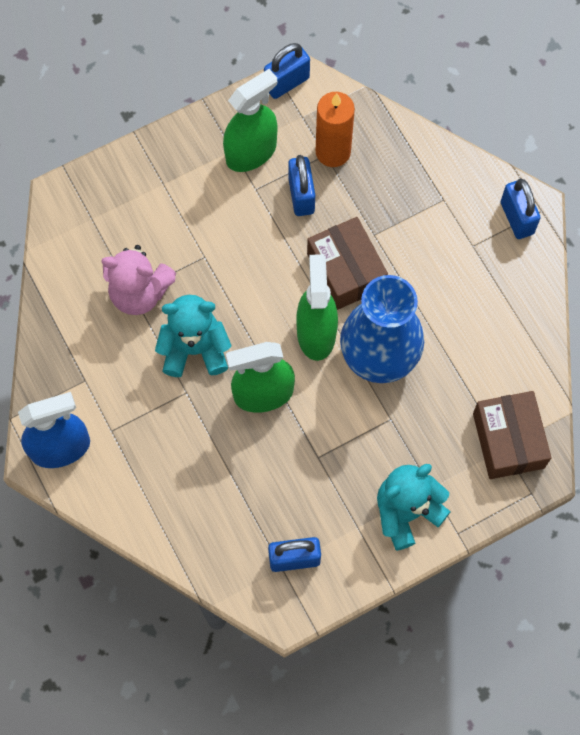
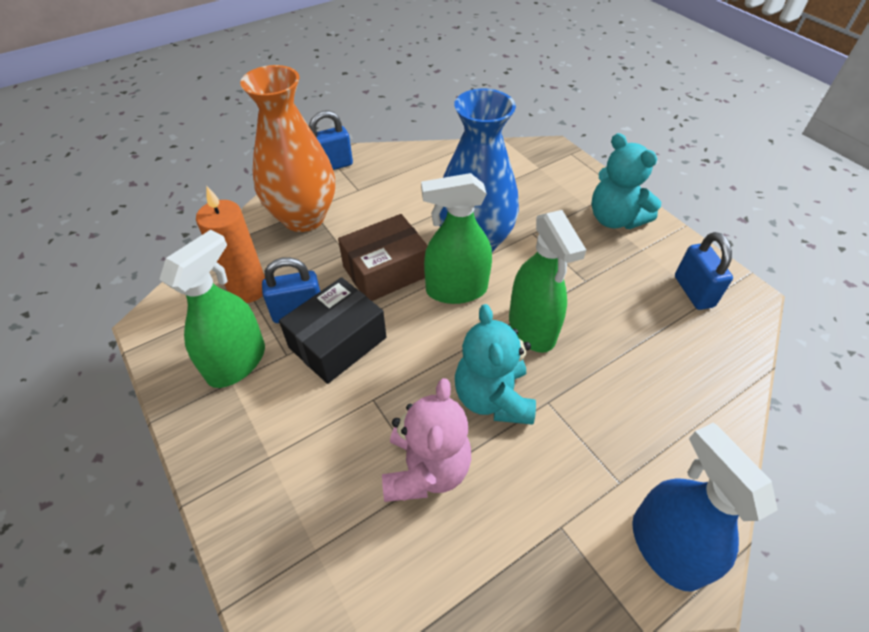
camera: 95 degrees left, 20 degrees down
(251, 152) = (237, 362): green spray bottle -> green spray bottle turned 75 degrees clockwise
(264, 229) = (337, 342): none -> black box
(287, 83) = (151, 335): blue padlock -> none
(429, 193) = (304, 217): none -> orange vase
(508, 440) = (532, 165): brown box -> none

